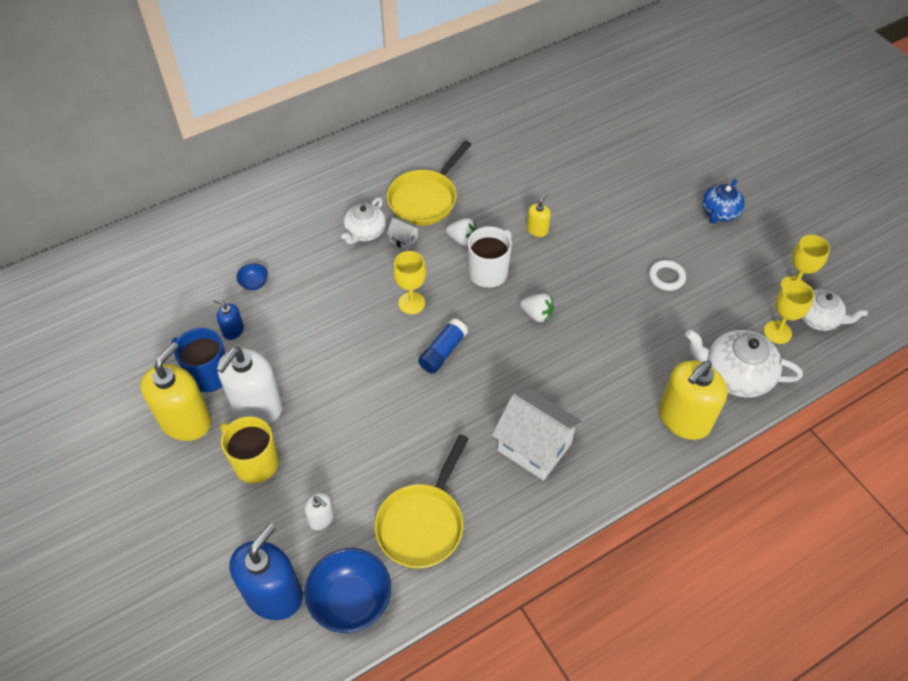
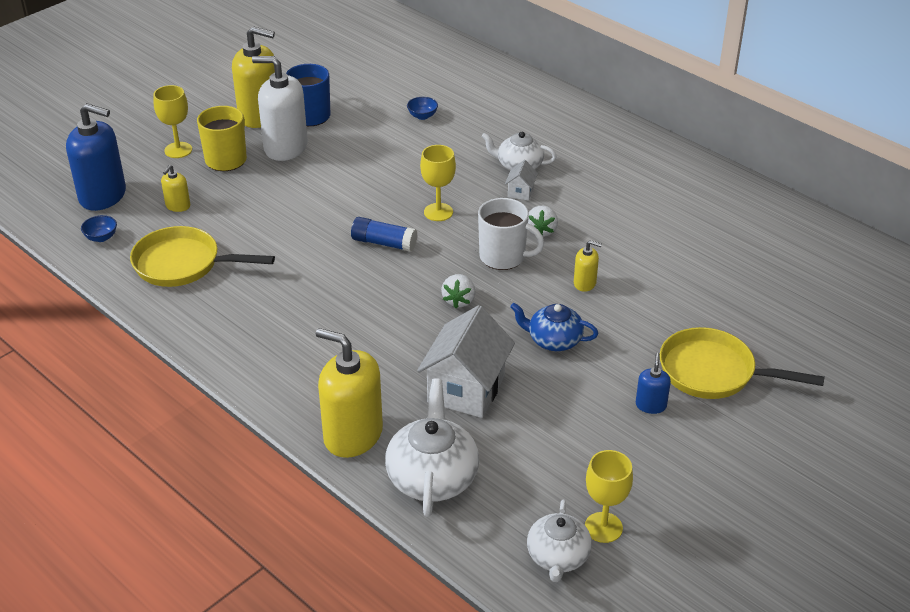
camera: 75 degrees right, 15 degrees down
(233, 330) = (363, 117): blue soap dispenser -> blue soap dispenser (651, 405)
(321, 519) = (178, 206): white soap dispenser -> yellow soap dispenser
(351, 600) = (101, 237): blue bowl -> blue bowl, size x0.46
(425, 199) = (587, 196): yellow pan -> yellow pan (713, 372)
(534, 447) = (285, 323): white house -> white house (466, 389)
(666, 277) = (562, 400): white ring -> none
(719, 212) = (703, 441): blue teapot -> blue teapot (553, 340)
(777, 332) = (516, 514): yellow goblet -> yellow goblet (178, 150)

